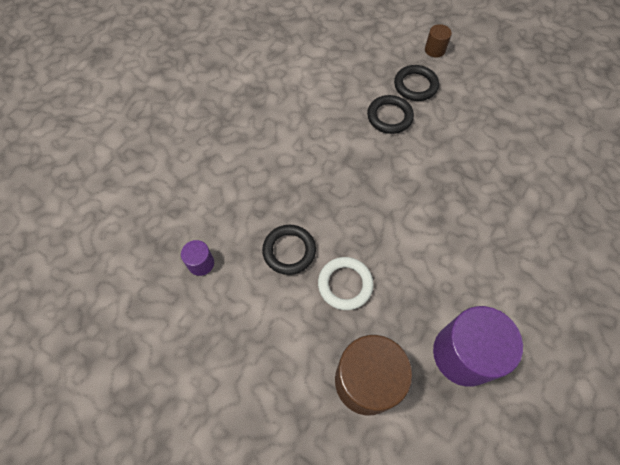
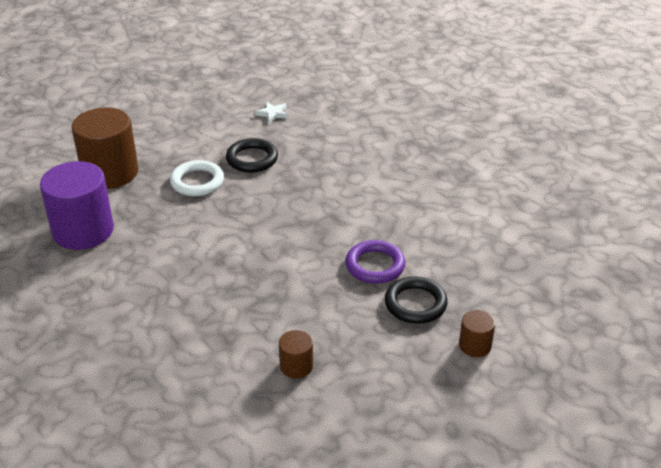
camera: 110 degrees right, 25 degrees down
(201, 263) = (273, 113): purple cylinder -> white star
(389, 117) = (375, 265): black ring -> purple ring
(509, 132) = (296, 366): none -> brown cylinder

